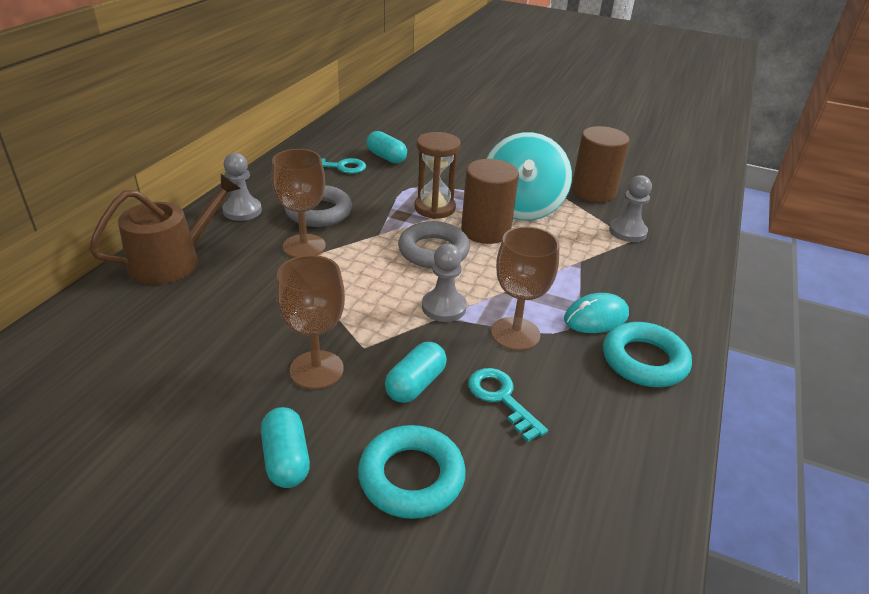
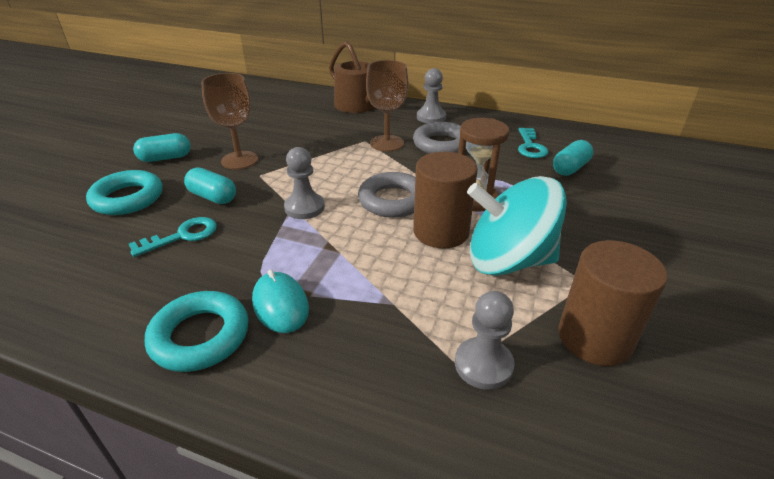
camera: 90 degrees right, 0 degrees up
(515, 334) = (262, 246): brown goblet -> none

